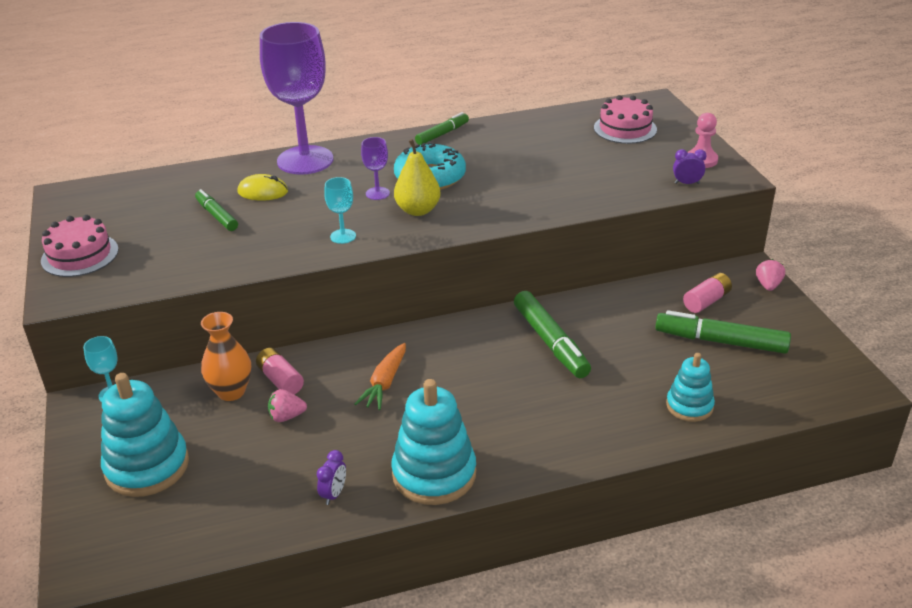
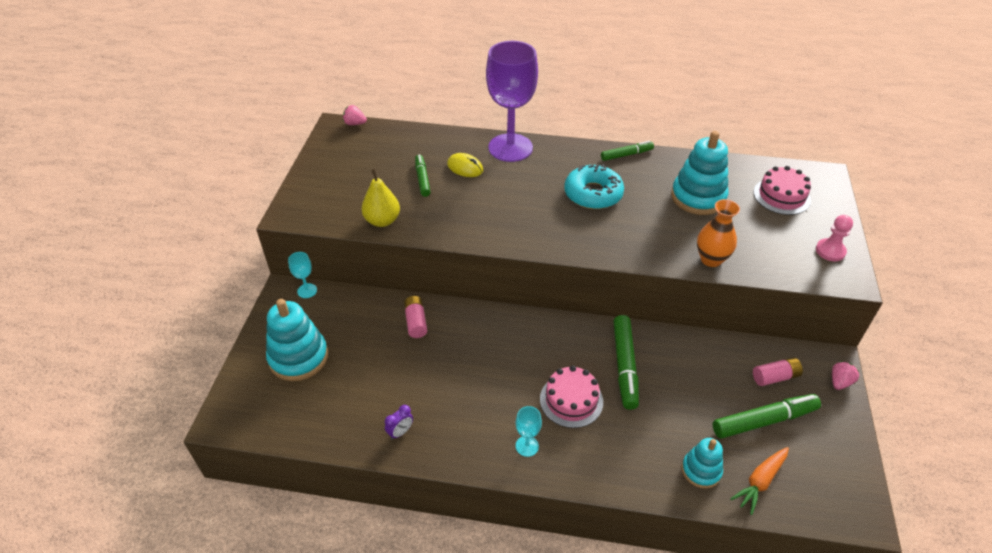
camera: 25 degrees right, 10 degrees up
(80, 255) = (318, 183): pink cake -> pink cake (571, 400)
(231, 392) = (379, 318): orange vase -> orange vase (711, 259)
(286, 416) = (404, 354): pink strawberry -> pink strawberry (355, 123)
(343, 236) = (498, 228): turquoise goblet -> turquoise goblet (527, 446)
(377, 193) = (545, 196): purple goblet -> none
(385, 383) = (484, 353): orange carrot -> orange carrot (760, 481)
(418, 210) = (565, 223): yellow pear -> yellow pear (382, 221)
(434, 474) = (475, 446): turquoise stacking toy -> turquoise stacking toy (698, 197)
(687, 183) = (801, 271): purple clock -> none
(720, 341) = (764, 420): green marker -> green marker turned 120 degrees clockwise

